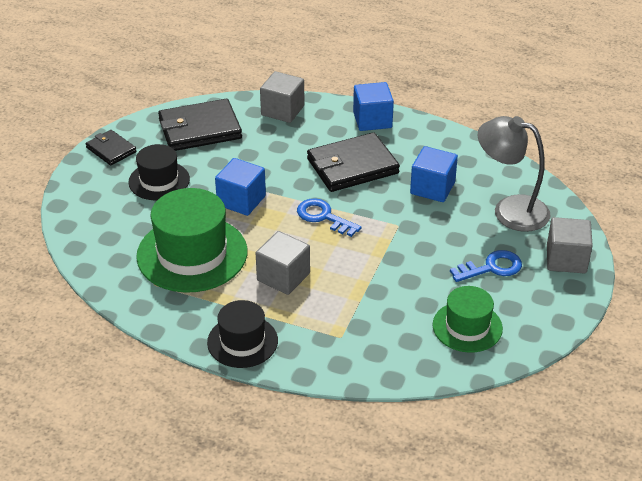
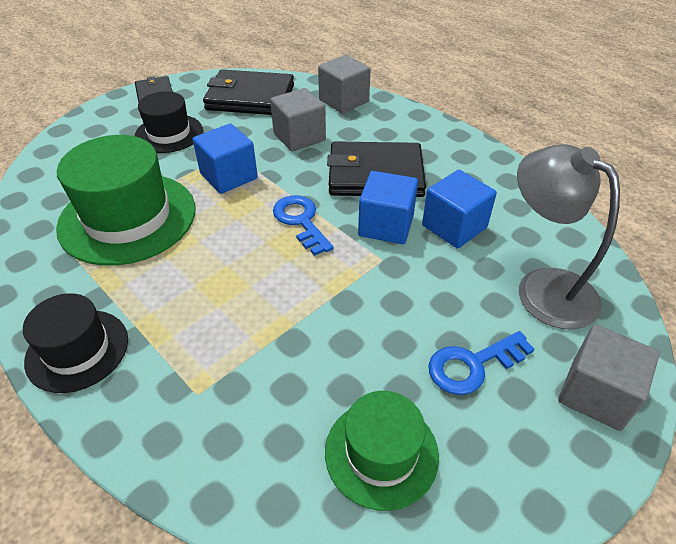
camera: 25 degrees right, 5 degrees up
(283, 277) = (197, 279): grey cube -> grey cube (299, 137)
(372, 120) = (431, 133): blue cube -> blue cube (386, 225)
(491, 268) = (472, 365): blue key -> blue key turned 150 degrees clockwise

